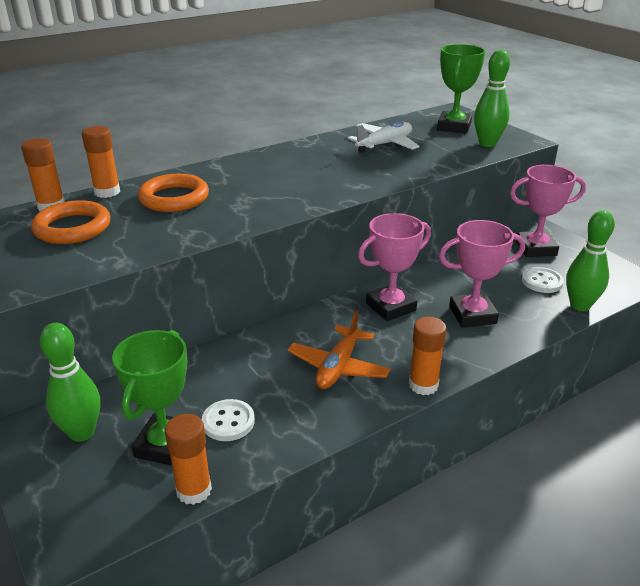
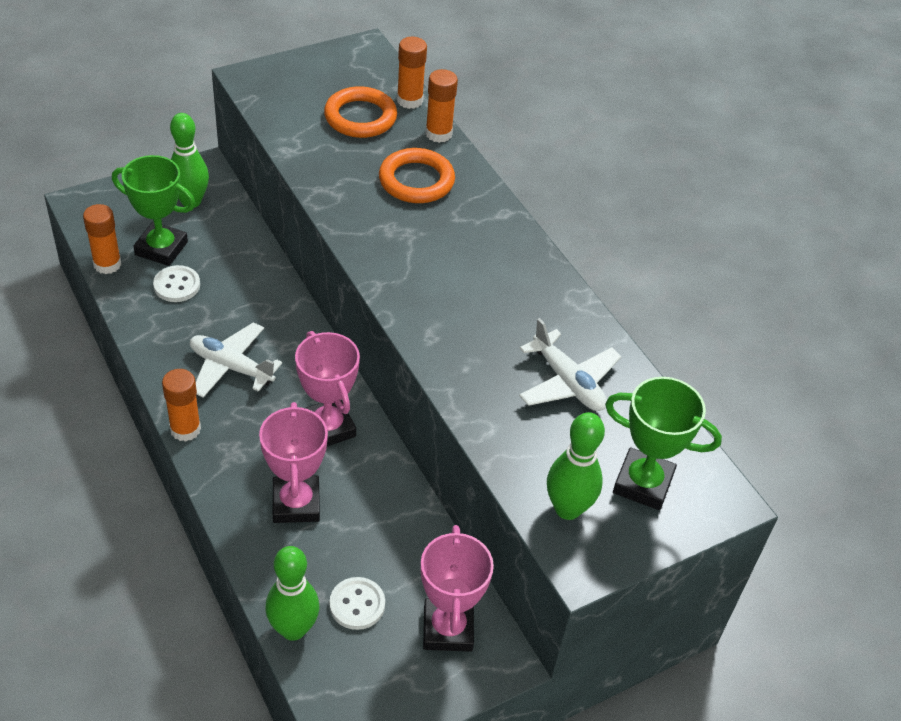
camera: 90 degrees right, 15 degrees up
(338, 367) = (231, 367): orange plane -> white plane

